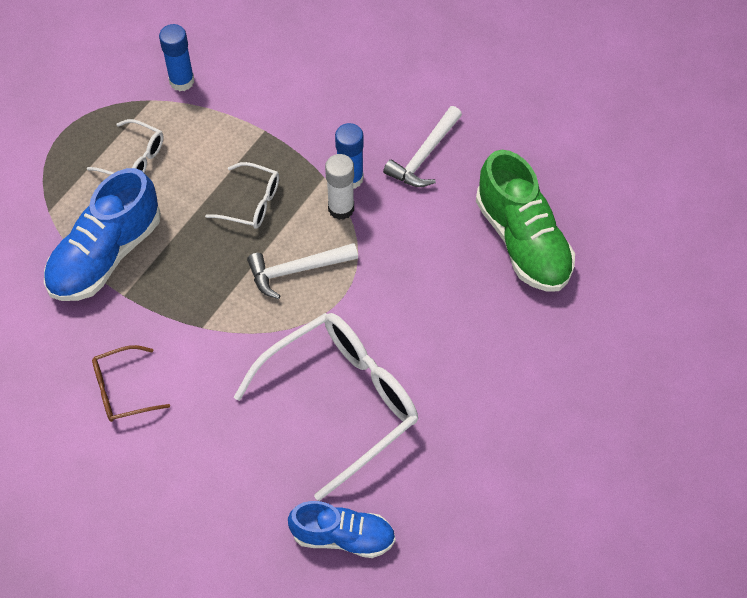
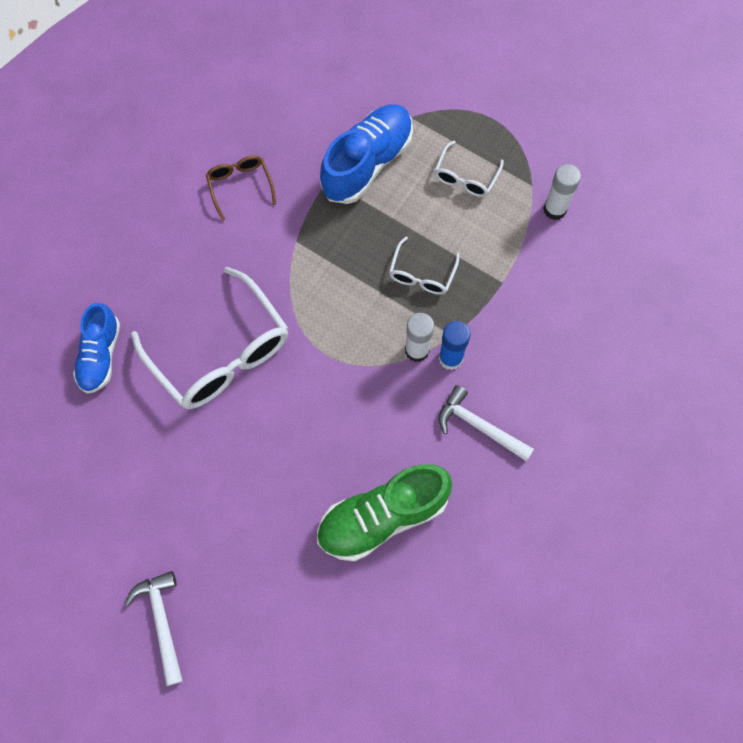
camera: 90 degrees right, 10 degrees up
(106, 255) = (367, 163): blue shoe -> blue shoe turned 90 degrees clockwise
(182, 81) = (554, 209): blue glue stick -> white glue stick
(297, 270) = (351, 314): white hammer -> white hammer (162, 622)

